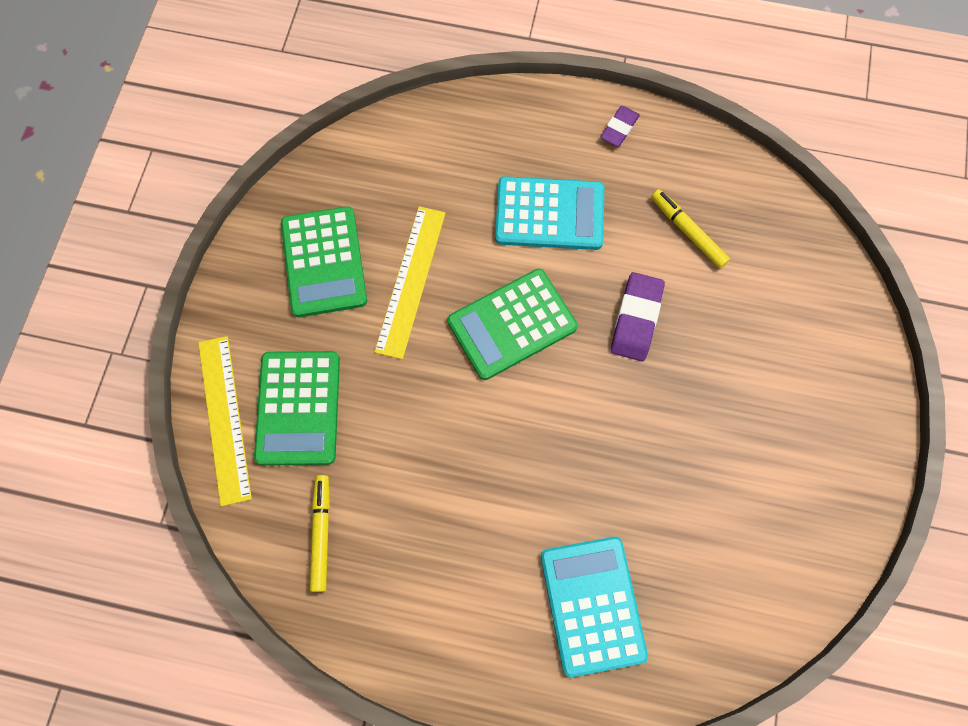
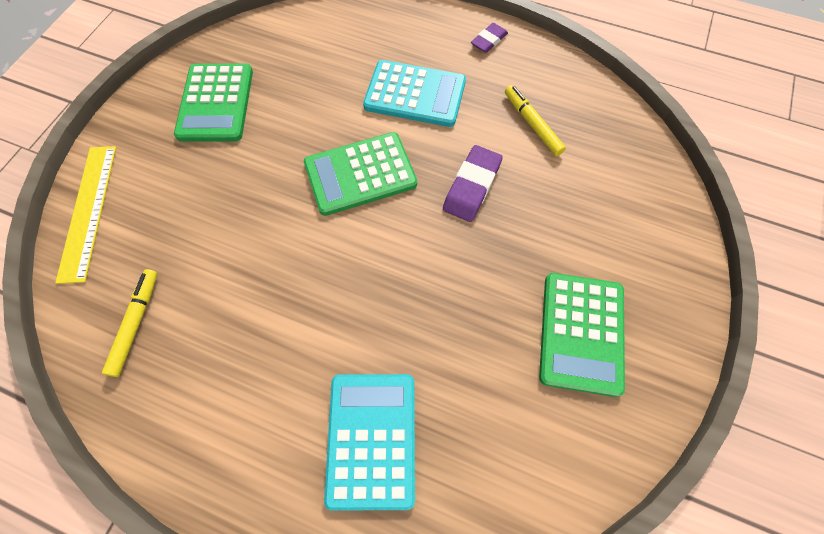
camera: 10 degrees right, 5 degrees down
(298, 408) = (154, 212): green calculator -> green calculator (581, 333)
(410, 281) = (283, 127): yellow ruler -> none

